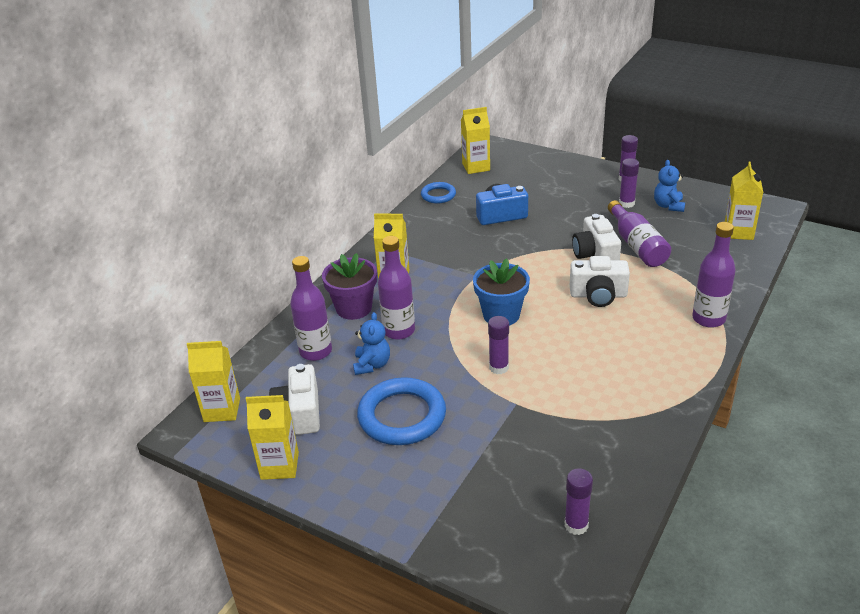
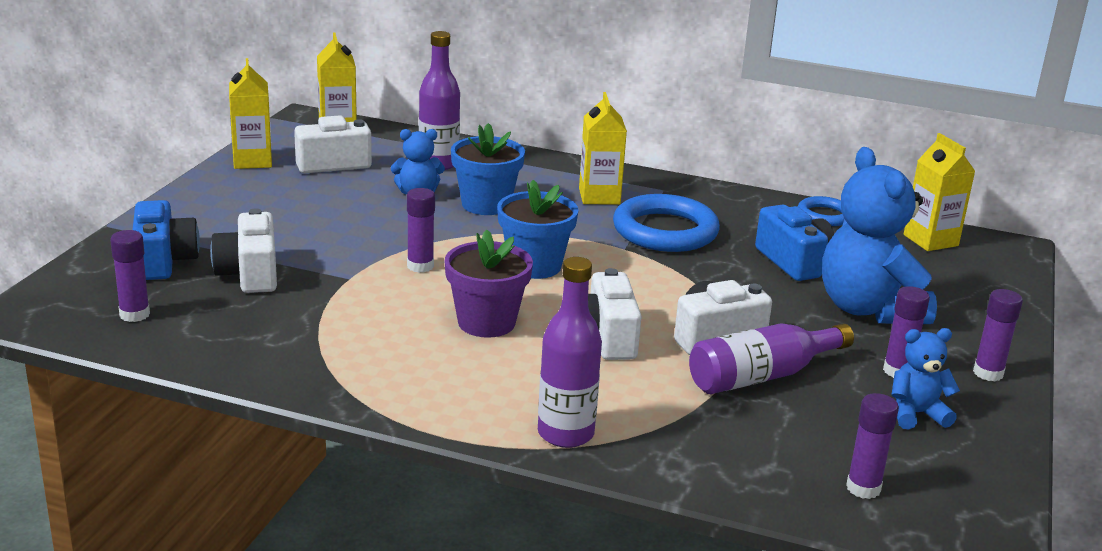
camera: 75 degrees right, 10 degrees down
(354, 308) = (526, 177): purple flower pot -> purple flower pot (486, 323)
(399, 331) = (486, 204): purple bottle -> blue flower pot
(402, 416) = (327, 213): blue ring -> blue ring (665, 231)
(482, 514) = (164, 261): none -> blue camera
(508, 459) = (249, 274): none -> white camera
(559, 200) = (868, 309): none -> blue teddy bear
(738, 232) = (863, 488): yellow carton -> purple glue stick

